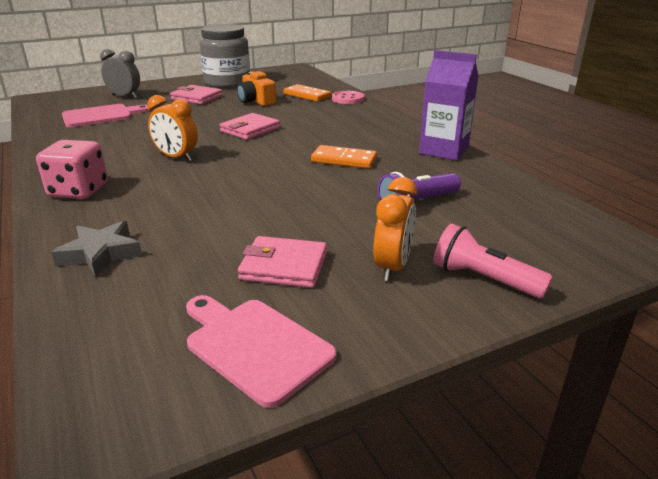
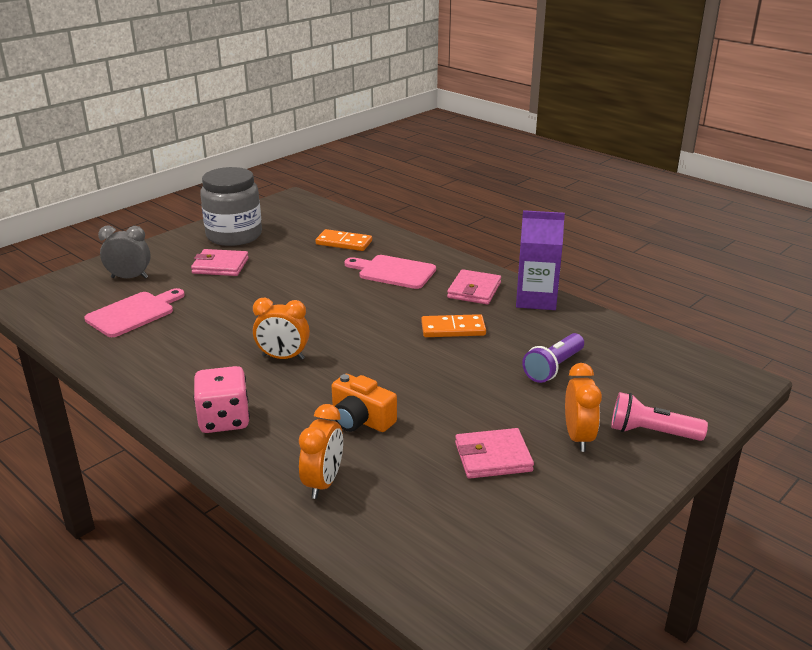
camera: 20 degrees left, 0 degrees up
(100, 254) = (323, 483): grey star -> orange clock
(250, 130) = (326, 305): pink wallet -> pink wallet (474, 290)
(254, 346) = (528, 530): pink cutting board -> pink cutting board (393, 272)
(256, 101) = (294, 261): orange camera -> orange camera (360, 420)
(348, 99) = (392, 242): pink button -> none

